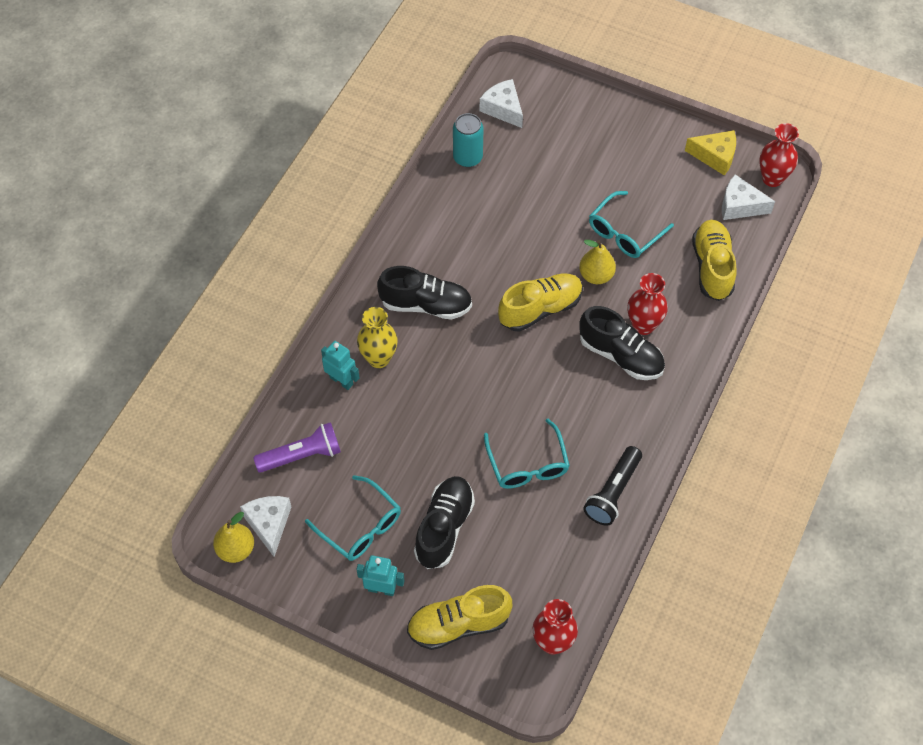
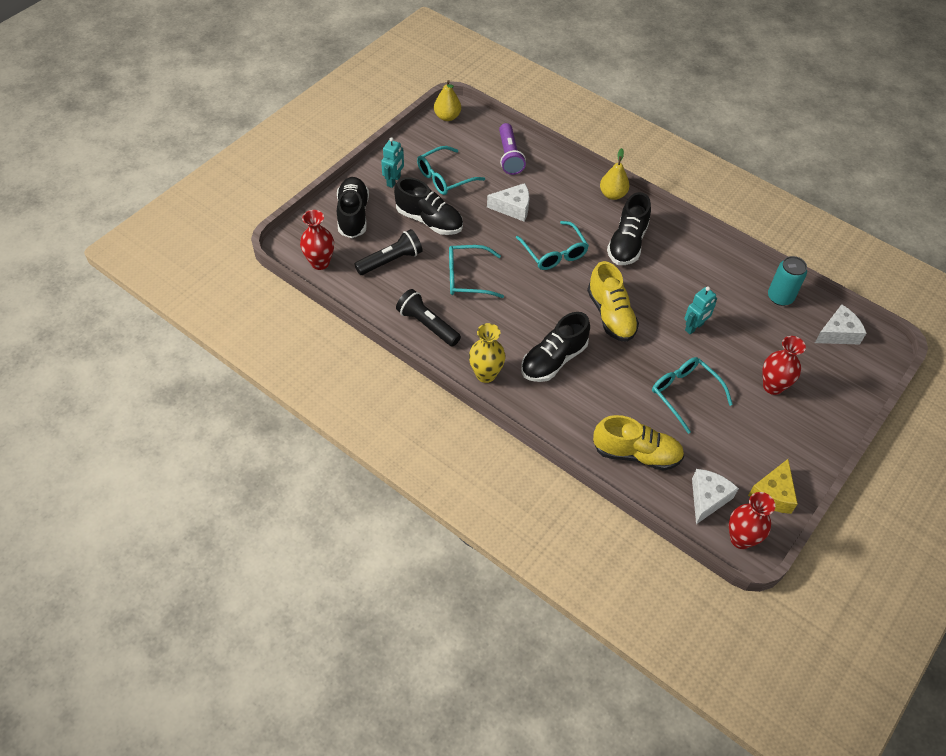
camera: 100 degrees right, 5 degrees down
(269, 524) = (461, 134): white cheese -> white cheese (513, 208)
(341, 381) = (567, 185): turquoise robot -> turquoise robot (694, 327)
(379, 358) = (582, 208): yellow vase -> yellow vase (486, 374)
(458, 624) = (353, 215): yellow shoe -> black shoe
(462, 378) = (554, 253): none -> turquoise glasses
(525, 557) = (391, 261): none -> black flashlight
(596, 275) = (639, 361): yellow pear -> yellow pear (612, 194)
(643, 325) = (581, 383): red vase -> red vase (772, 386)

